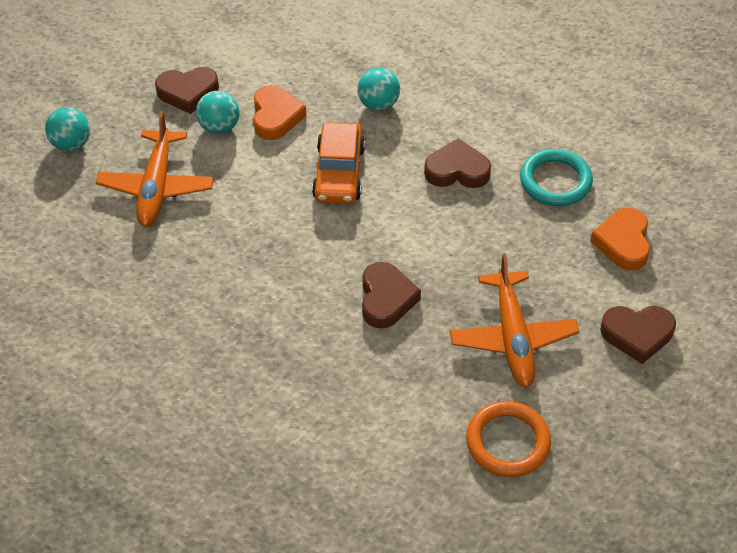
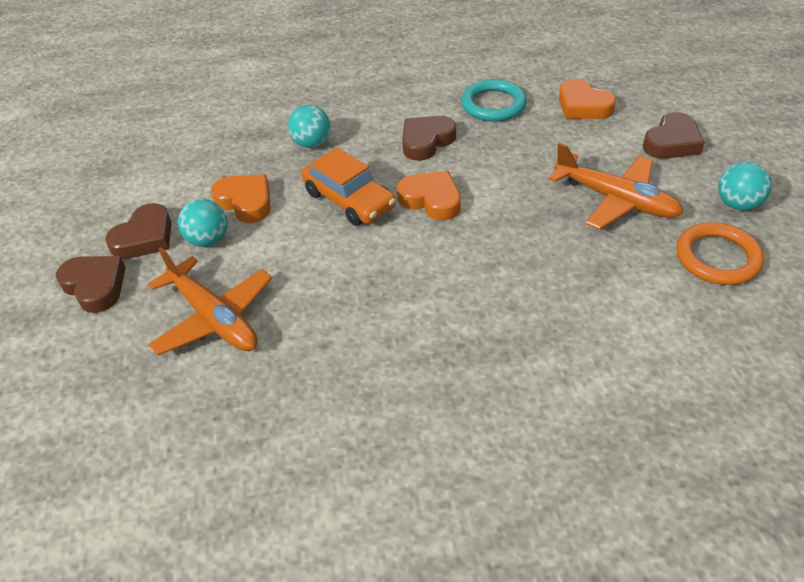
camera: 45 degrees left, 5 degrees down
(72, 144) = (82, 349): turquoise ball -> turquoise ball (737, 204)
(386, 299) = (507, 245): brown heart -> brown heart (95, 286)
(390, 221) = (431, 200): none -> orange heart

